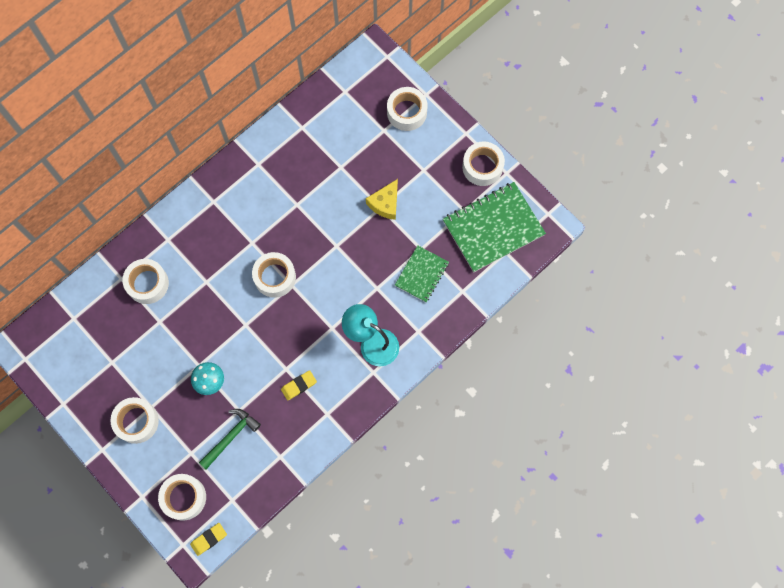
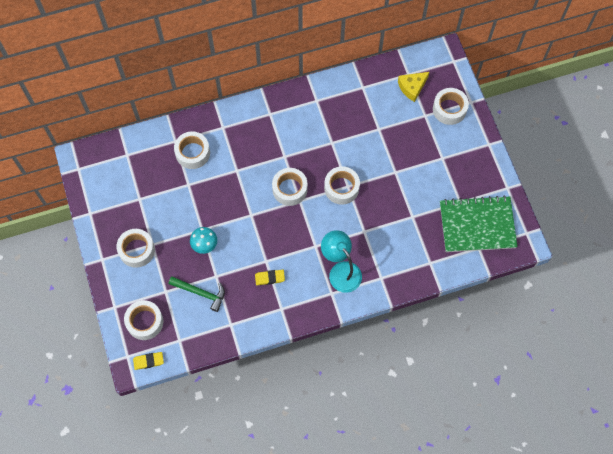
camera: 25 degrees right, 5 degrees down
(230, 437) = (200, 293): green hammer -> green hammer turned 45 degrees clockwise
(385, 203) = (400, 170): yellow cheese -> yellow cheese (412, 87)
(421, 274) = (404, 236): green notebook -> none
(482, 167) = (490, 175): white tape -> white tape (341, 188)

